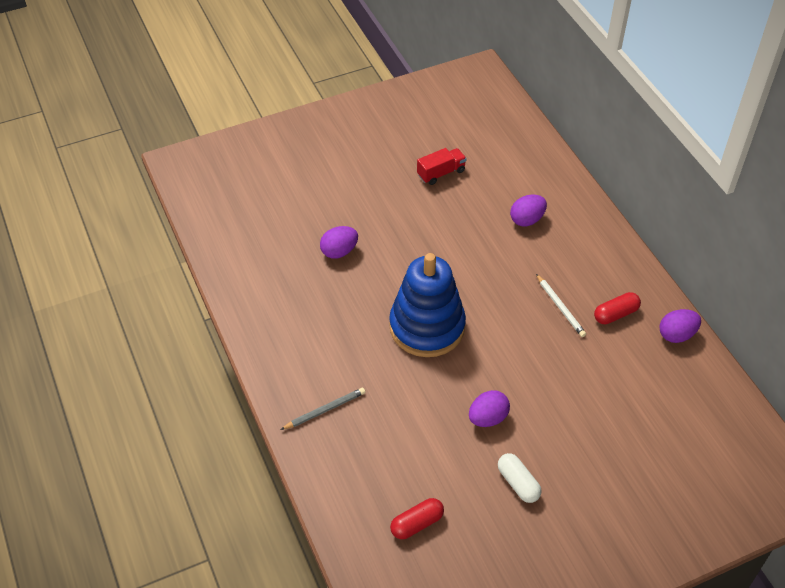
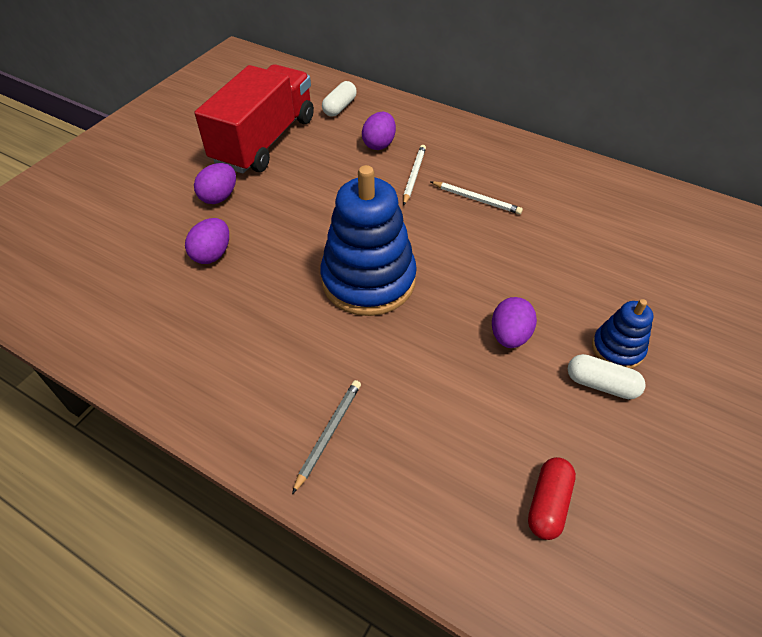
camera: 35 degrees left, 0 degrees up
(441, 173) = (264, 141): red truck -> red truck, size x2.34
(524, 168) = (340, 107): none -> white capsule
(530, 262) = (414, 176): none -> white pencil
(553, 469) = (617, 349): none -> blue stacking toy
(615, 314) = (527, 182): red capsule -> none
(676, 335) = (591, 174): purple egg -> purple egg (219, 197)

